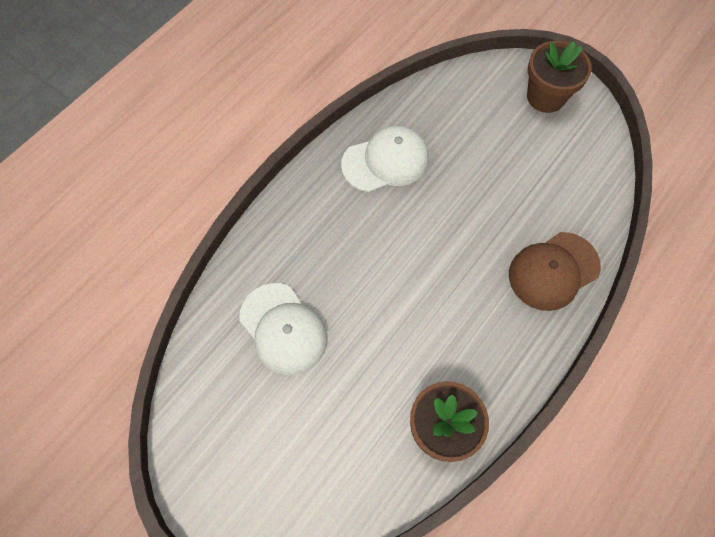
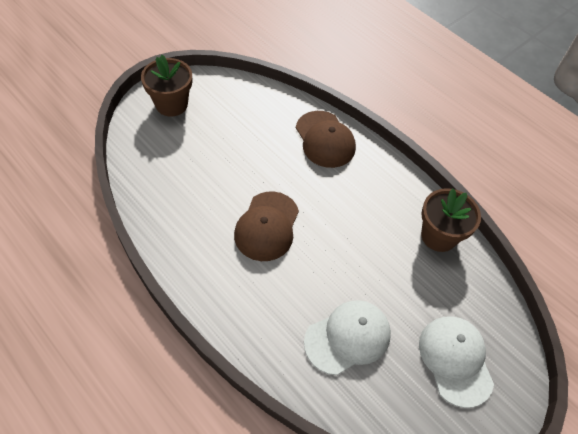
camera: 85 degrees left, 10 degrees down
(386, 161) = (199, 228): white cap -> white cap (455, 360)
(404, 226) = (267, 226): none -> brown cap

